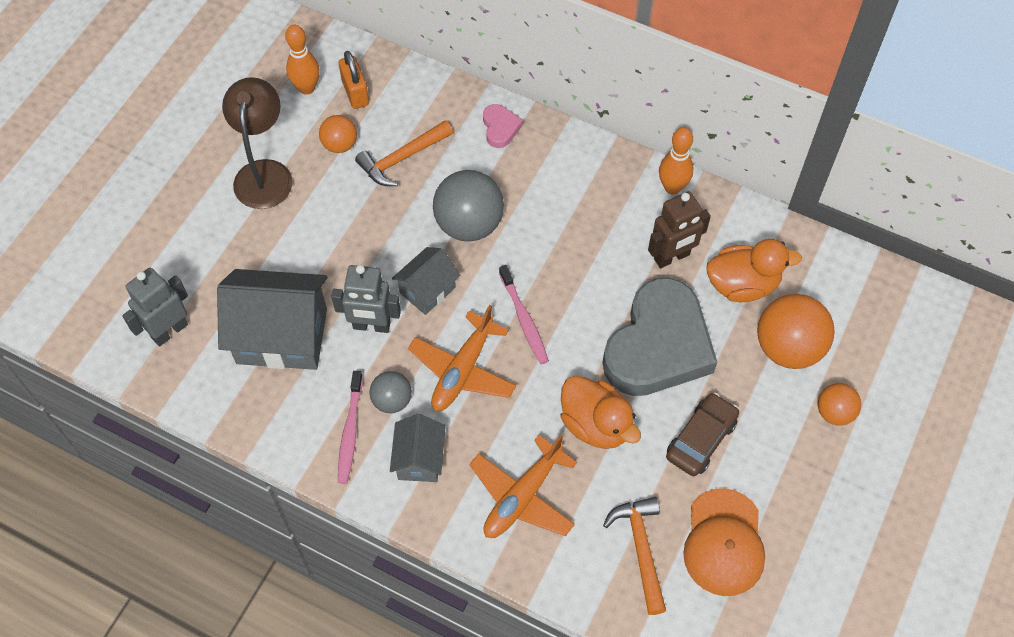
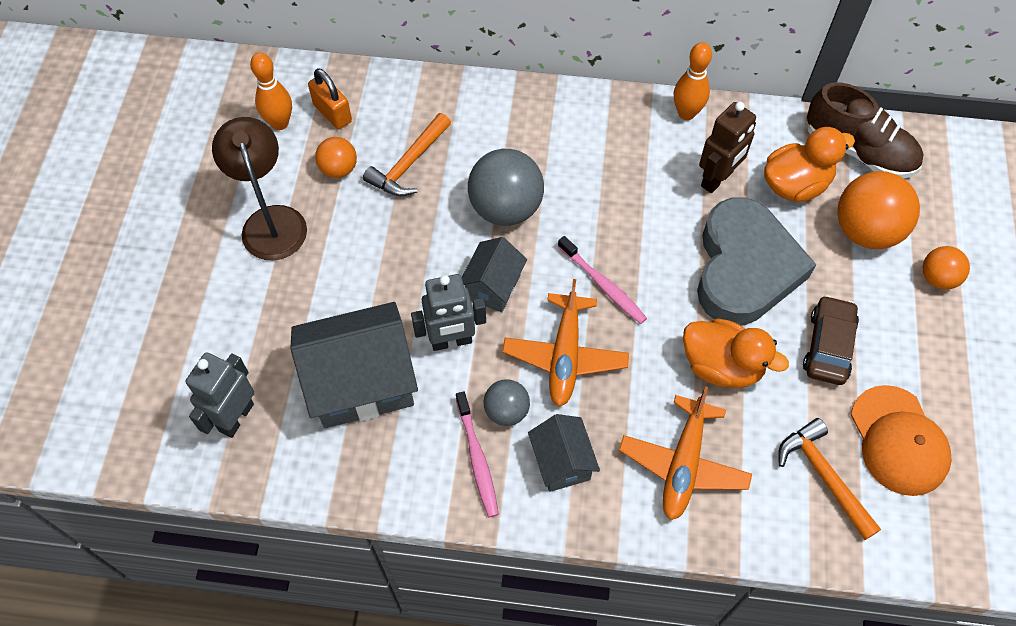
camera: 20 degrees left, 0 degrees up
(500, 128) = (494, 106): pink heart -> none
(818, 272) = (858, 151): none -> brown shoe

